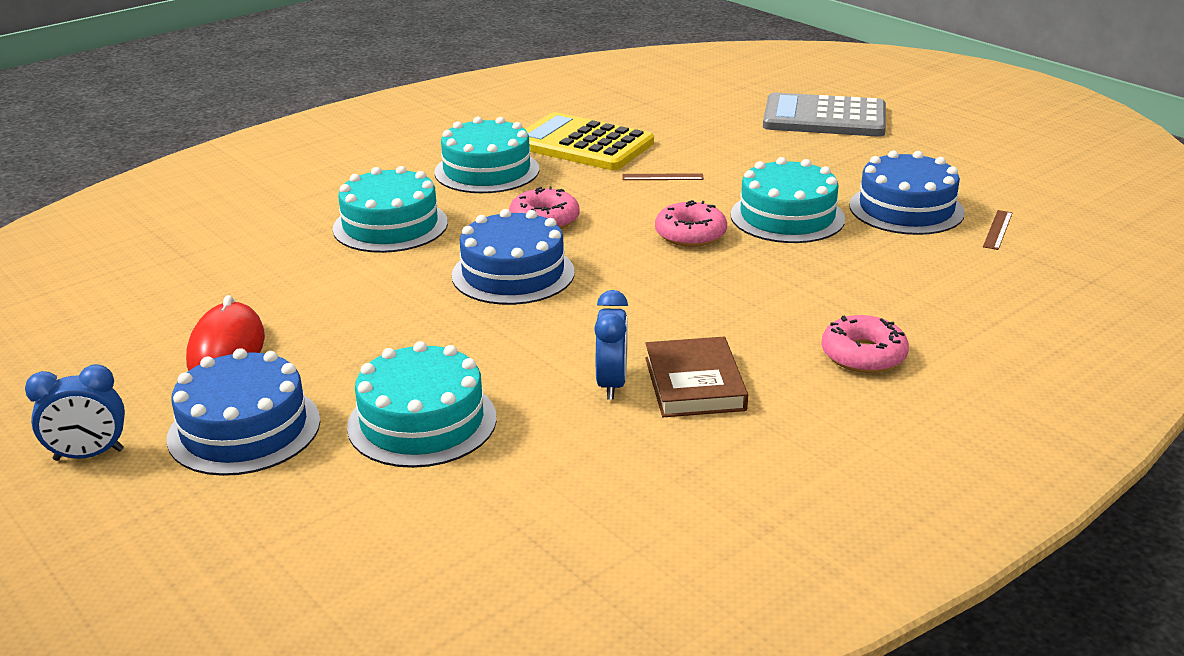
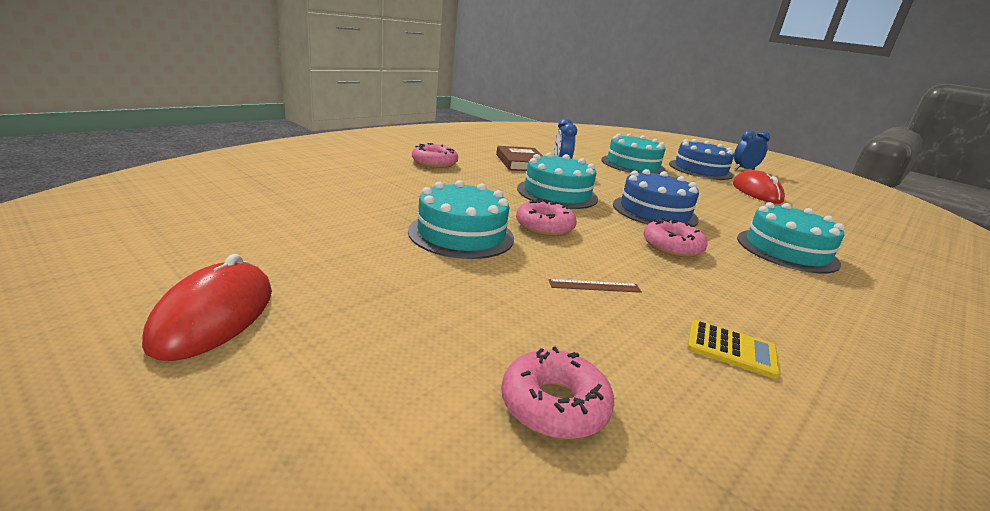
camera: 170 degrees right, 5 degrees down
(487, 171) = (791, 306): turquoise cake -> turquoise cake (557, 193)
(582, 144) = (731, 349): yellow calculator -> yellow calculator, size x0.47
(719, 121) = (554, 405): none -> pink donut
(824, 118) = (349, 412): grey calculator -> none
(906, 209) = (341, 233): blue cake -> none
(934, 148) = (214, 316): none -> red mouse
(997, 229) = (273, 210): brown ruler -> none

